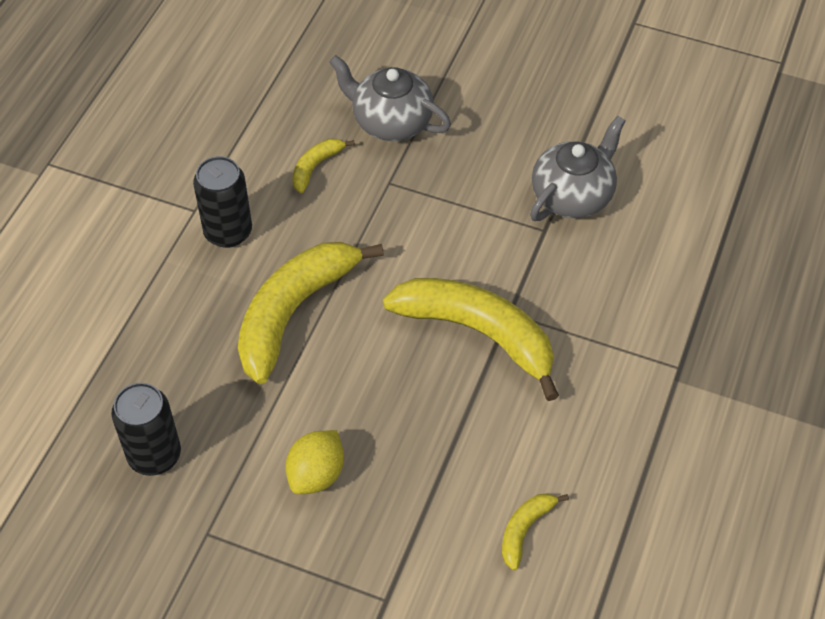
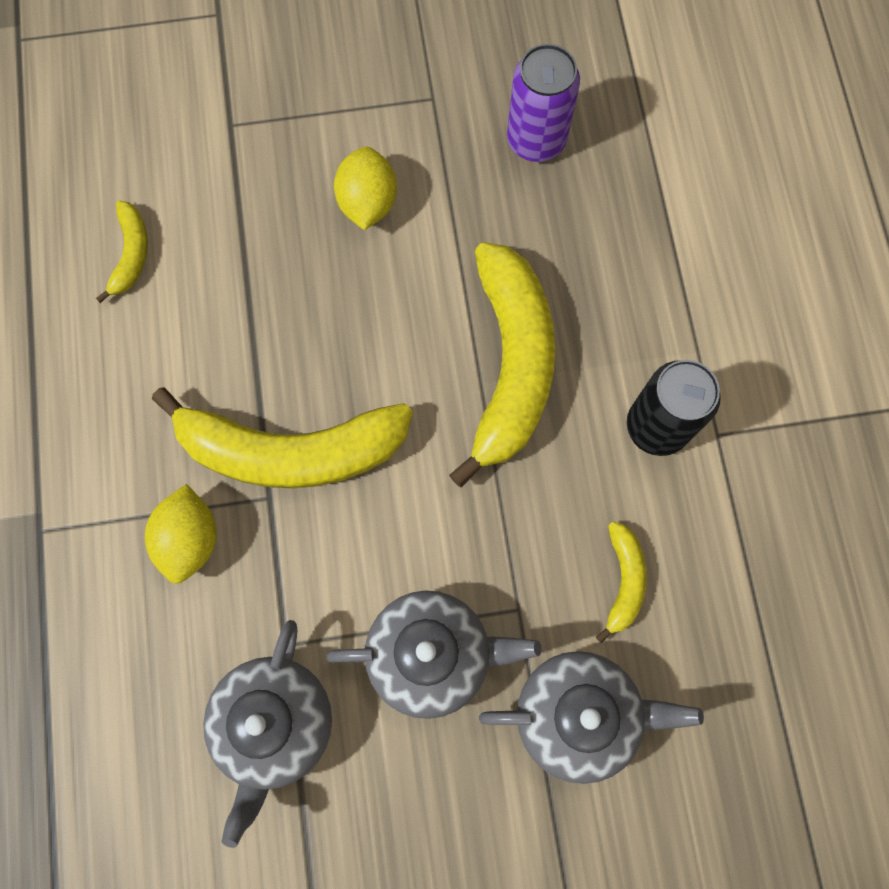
camera: 150 degrees right, 20 degrees up
(154, 455) = (536, 140): black can -> purple can
(456, 185) = (432, 654): none -> grey teapot
(576, 314) = (190, 539): none -> yellow lemon

